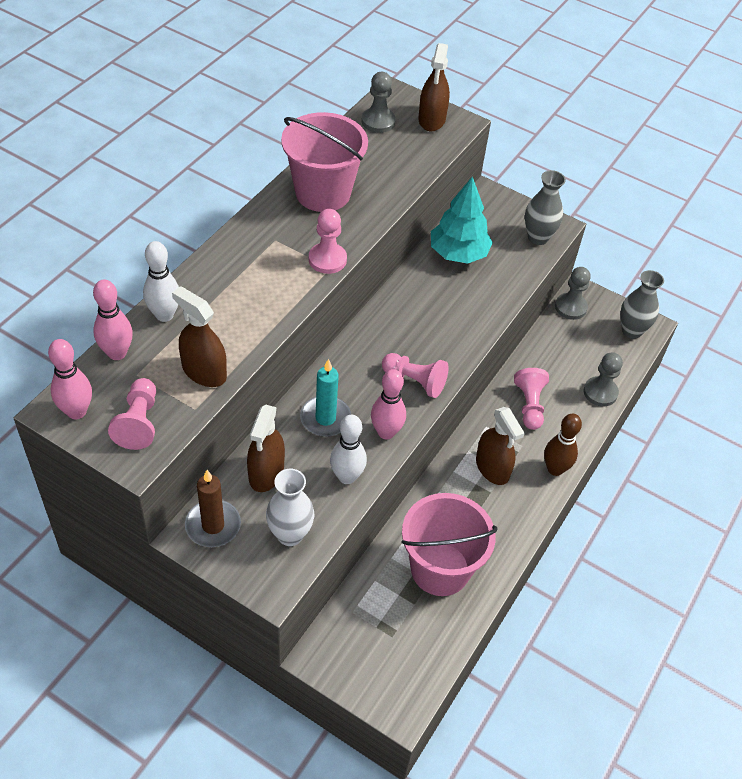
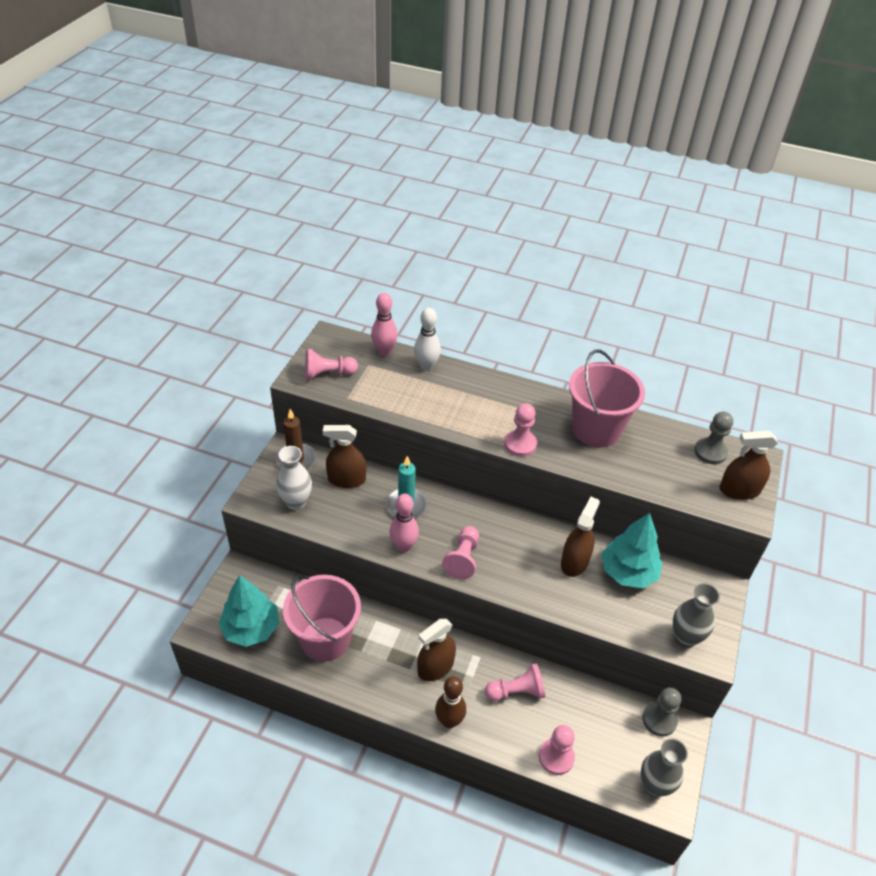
camera: 80 degrees right, 5 degrees down
(76, 411) = (330, 344): pink bowling pin -> none
(204, 372) = (381, 396): brown spray bottle -> brown spray bottle (574, 562)
(347, 477) = (354, 527): white bowling pin -> none
(411, 649) = (251, 628): none -> turquoise tree
(600, 392) = (556, 757): grey pawn -> pink pawn

